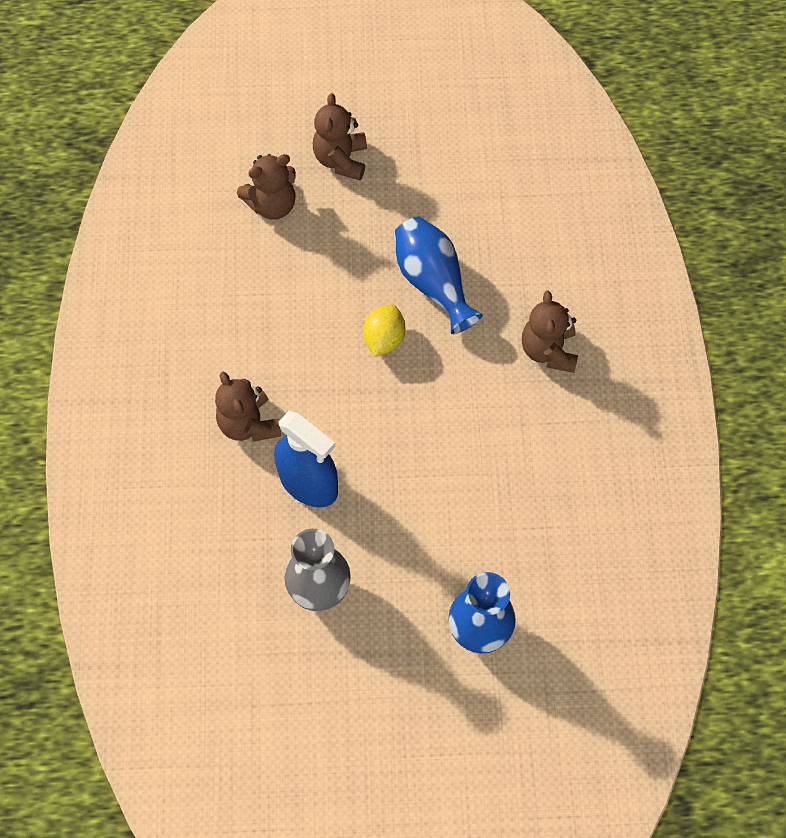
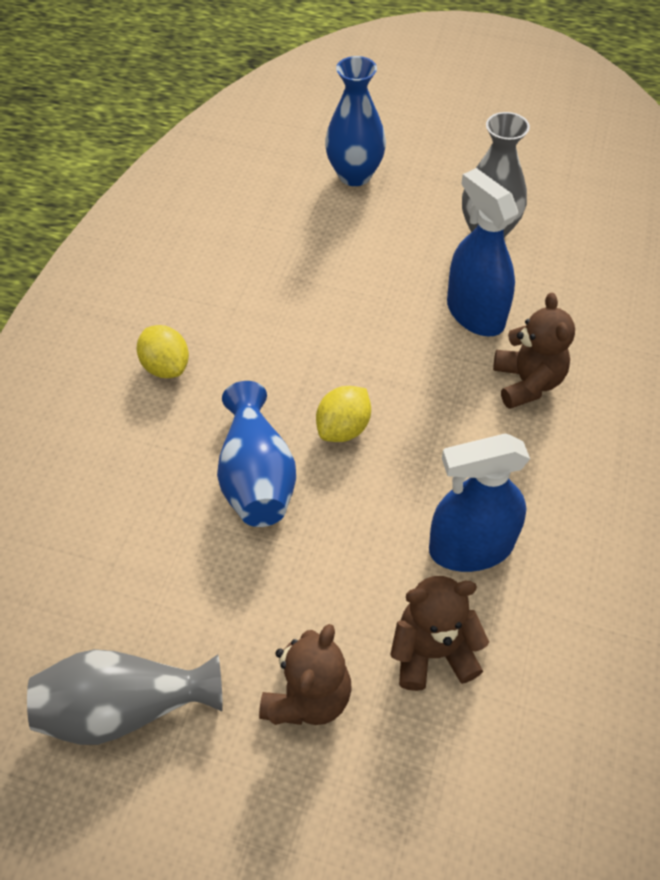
camera: 160 degrees left, 10 degrees down
(263, 276) = (471, 547): none -> blue spray bottle
(446, 124) = (126, 706): none -> grey vase
(548, 350) = (166, 366): brown teddy bear -> yellow lemon

